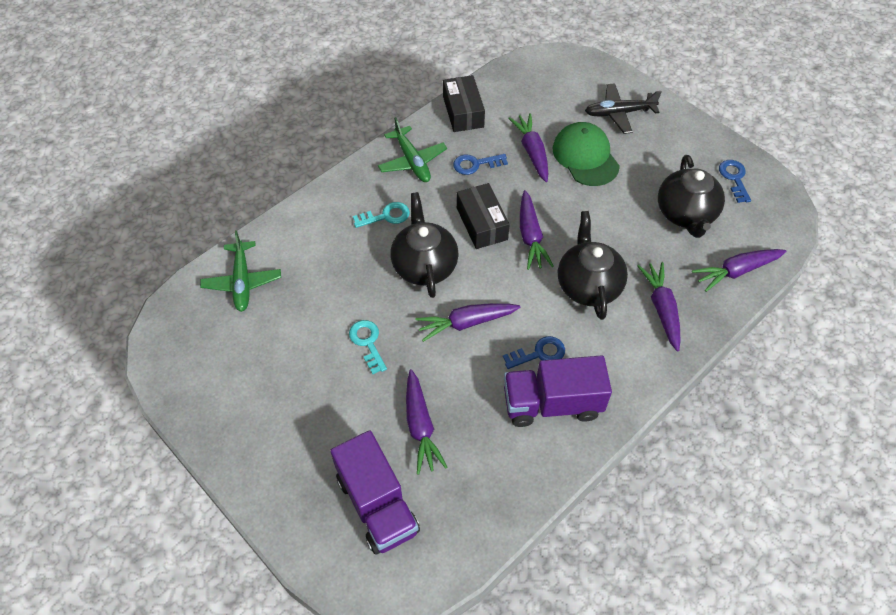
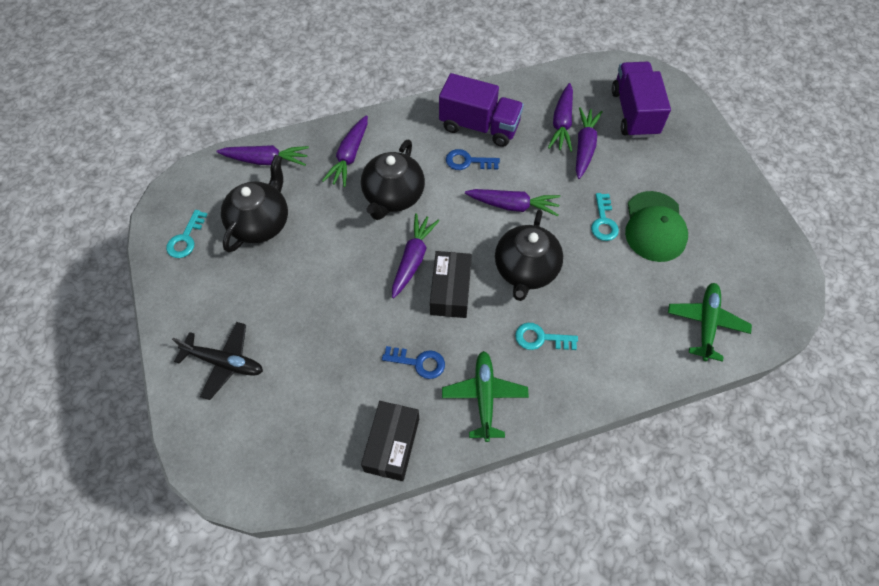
camera: 155 degrees left, 5 degrees up
(532, 152) = (351, 352): purple carrot -> purple carrot (562, 123)
(585, 157) = (301, 322): green cap -> green cap (654, 227)
(734, 178) = (186, 239): blue key -> turquoise key

